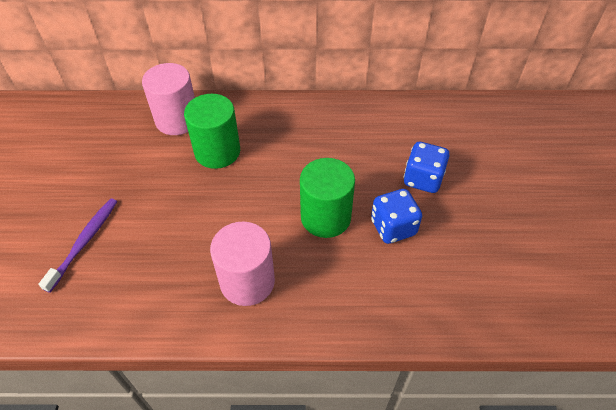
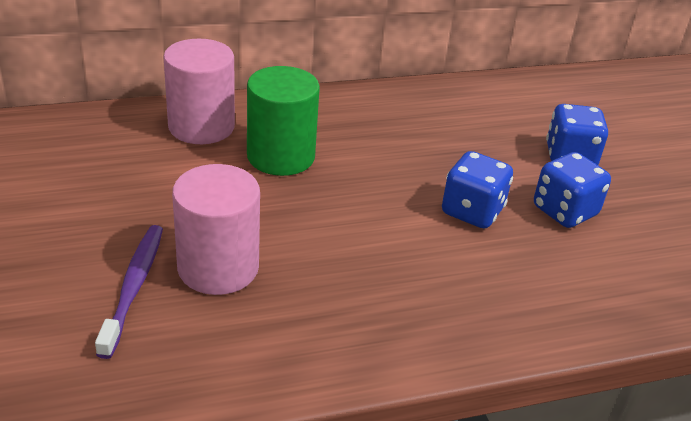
camera: 20 degrees left, 15 degrees down
(247, 281) = (408, 298): pink cylinder -> pink cylinder (218, 267)
(325, 217) = (472, 211): green cylinder -> blue dice

